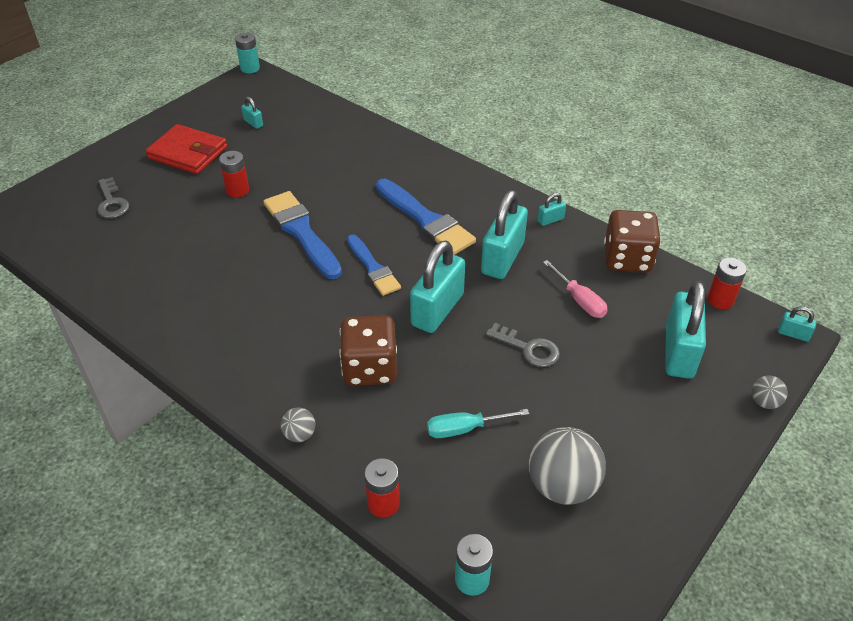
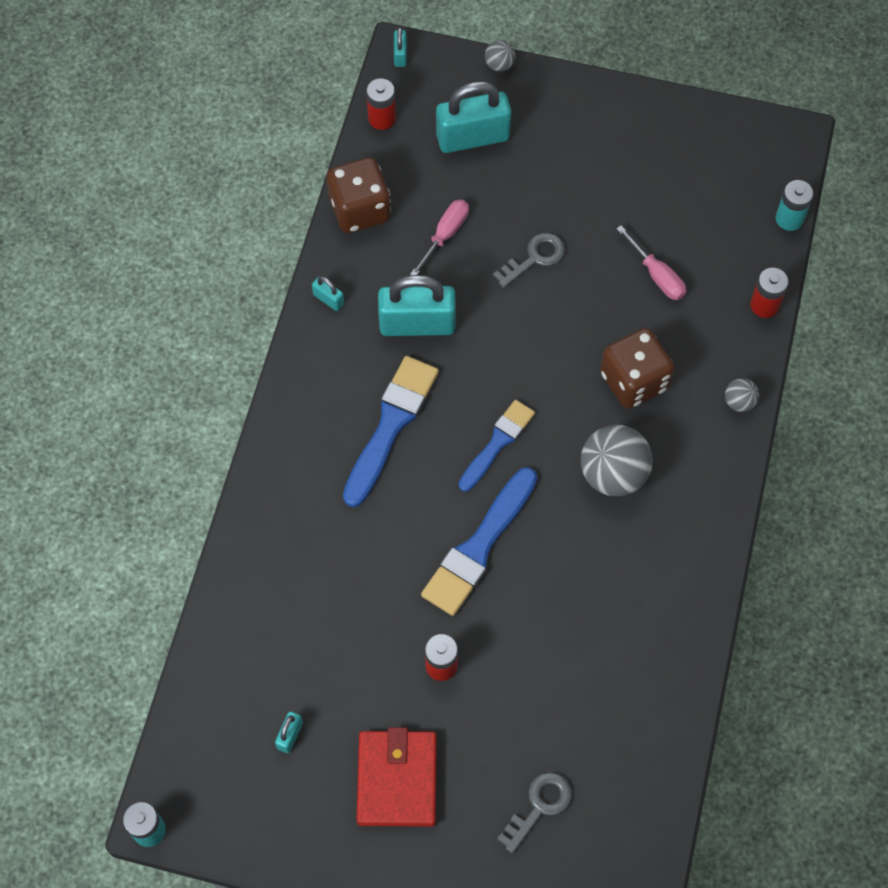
camera: 115 degrees left, 20 degrees up
(437, 310) = (526, 355): turquoise padlock -> none
(465, 429) = (656, 275): turquoise screwdriver -> pink screwdriver
(528, 348) = (534, 258): grey key -> grey key turned 45 degrees clockwise
(562, 486) = (672, 185): grey ball -> grey ball (613, 474)

